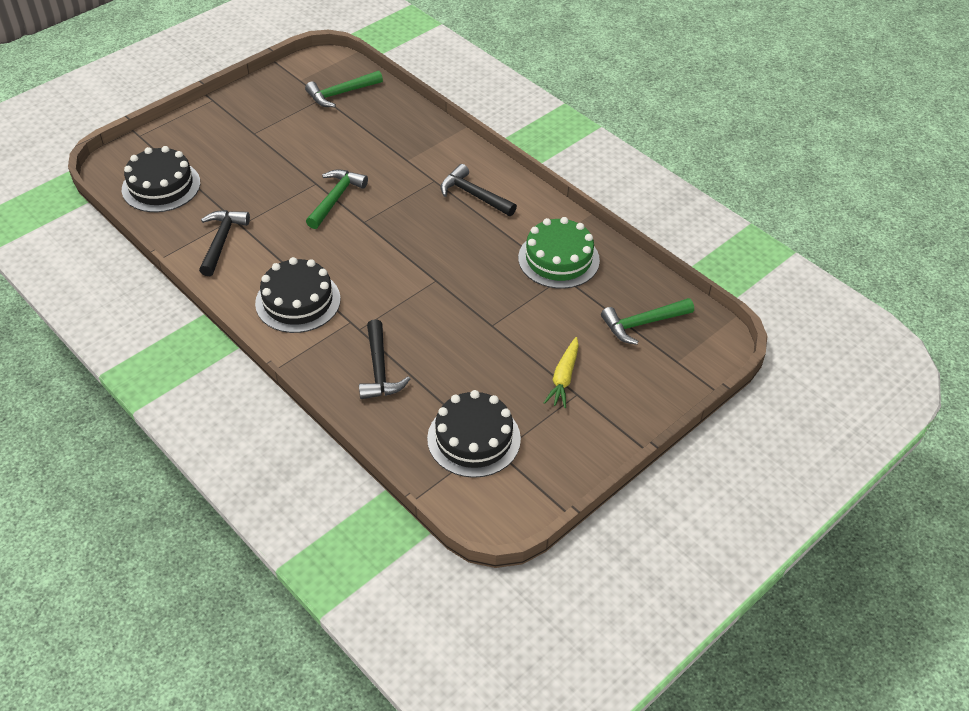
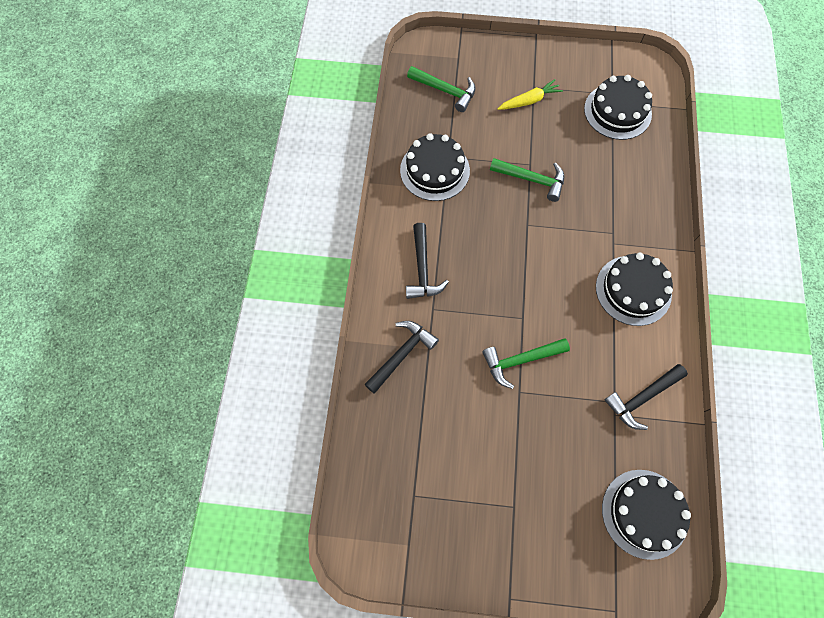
camera: 130 degrees left, 20 degrees up
(341, 94) = (394, 485): green hammer -> green hammer (532, 180)
(379, 370) = (628, 194): black hammer -> black hammer (402, 354)
(558, 259) = (434, 170): green cake -> black cake

